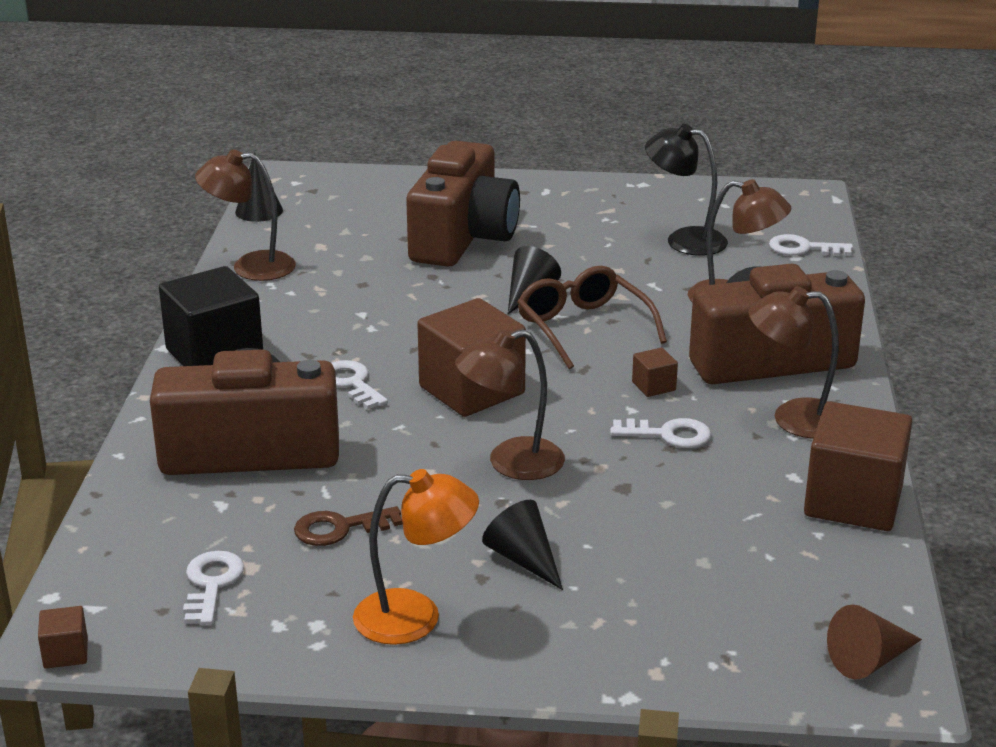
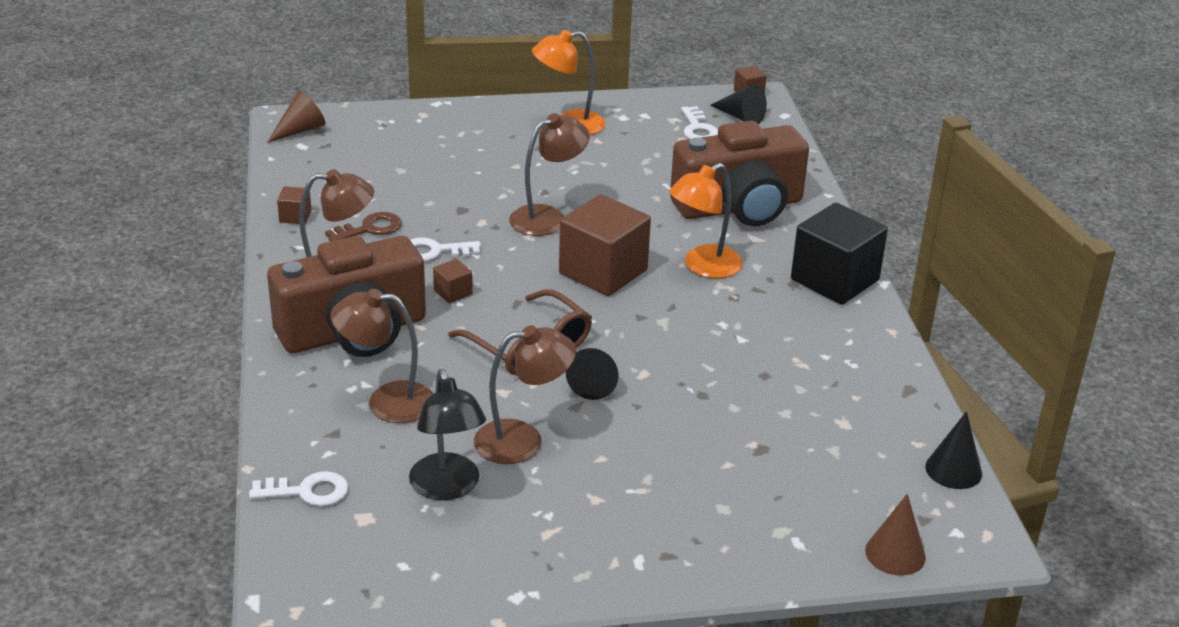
camera: 165 degrees right, 5 degrees up
(250, 267) = (889, 383): brown lamp -> brown lamp (523, 440)
(340, 528) = (642, 165): brown key -> brown key (370, 229)
(351, 383) = (703, 267): white key -> orange lamp
(352, 177) = (895, 553): none -> brown cone
(463, 237) = (699, 456): brown camera -> none
(523, 559) = (516, 159): black cone -> black cone (740, 117)
(684, 240) = (448, 488): black lamp -> black lamp turned 60 degrees clockwise
(853, 501) = (295, 216): brown cube -> brown cube, size x0.43

